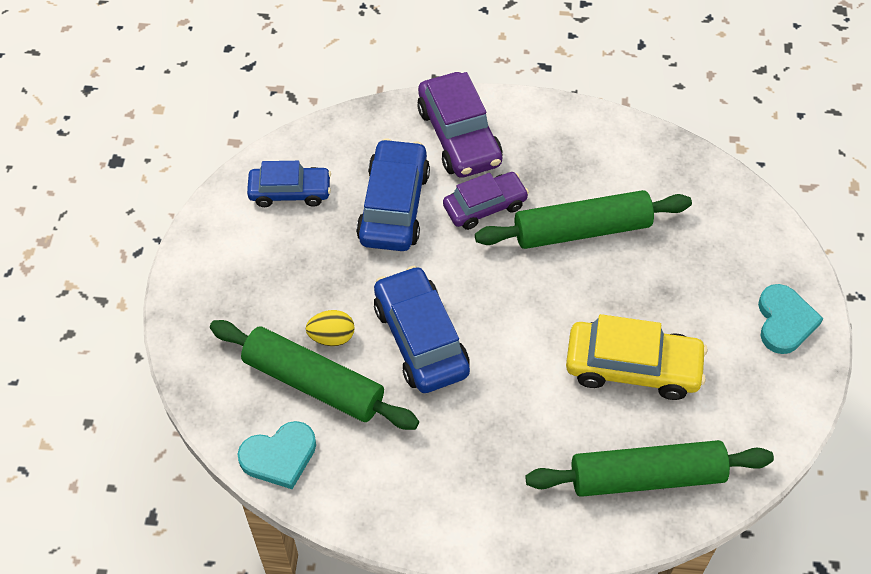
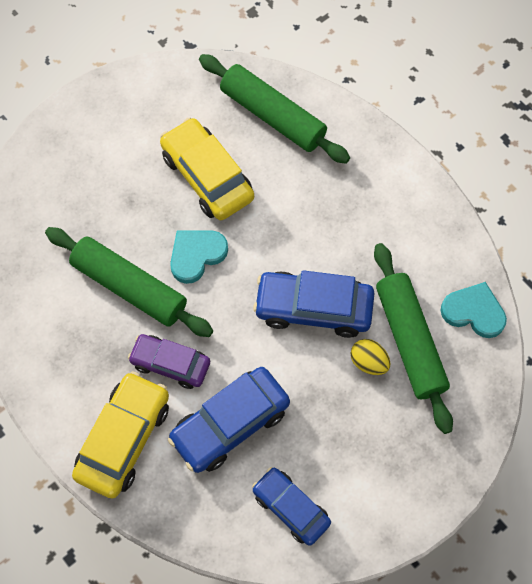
camera: 135 degrees left, 10 degrees up
(420, 339) = (313, 308): blue car -> blue car turned 75 degrees clockwise
(459, 136) = (123, 439): purple car -> yellow car
(784, 321) = (89, 123): turquoise heart -> turquoise heart (196, 255)

